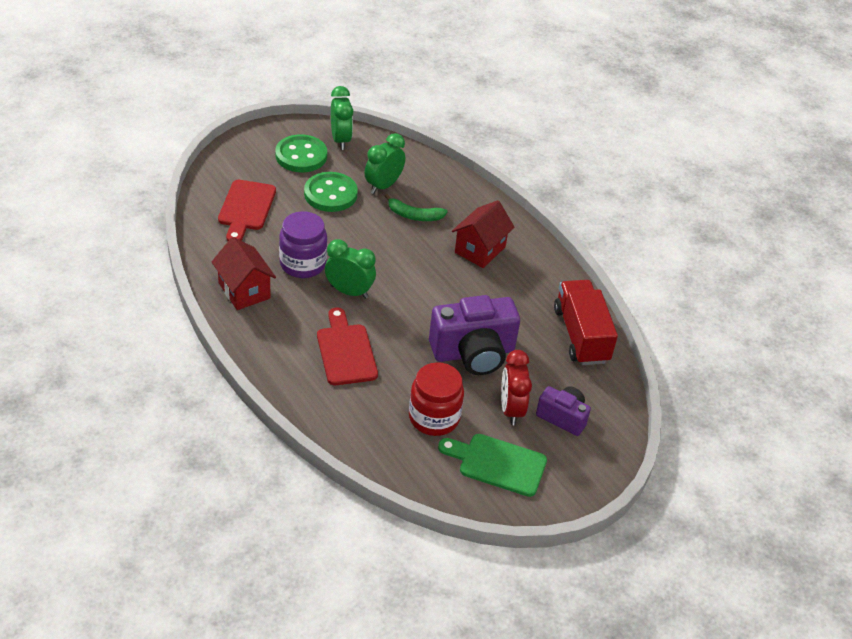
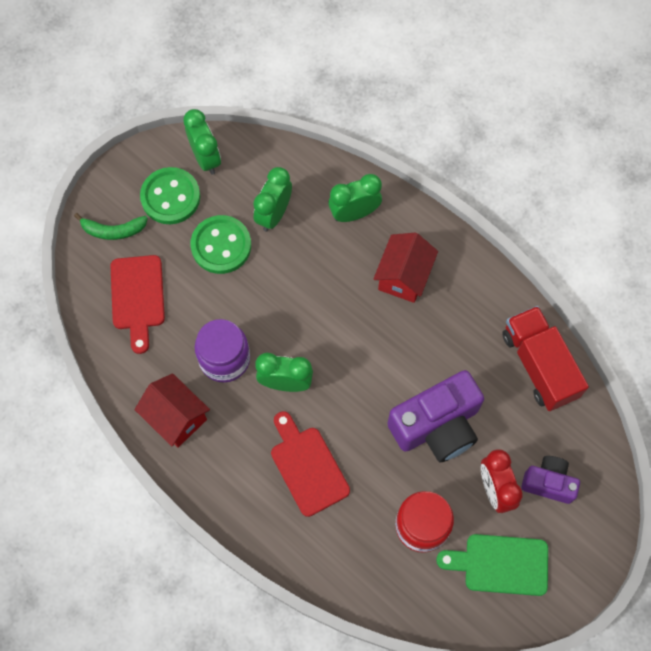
camera: 10 degrees left, 25 degrees up
(414, 215) = (320, 248): green banana -> green banana (113, 230)
(452, 201) = (354, 213): none -> green clock

